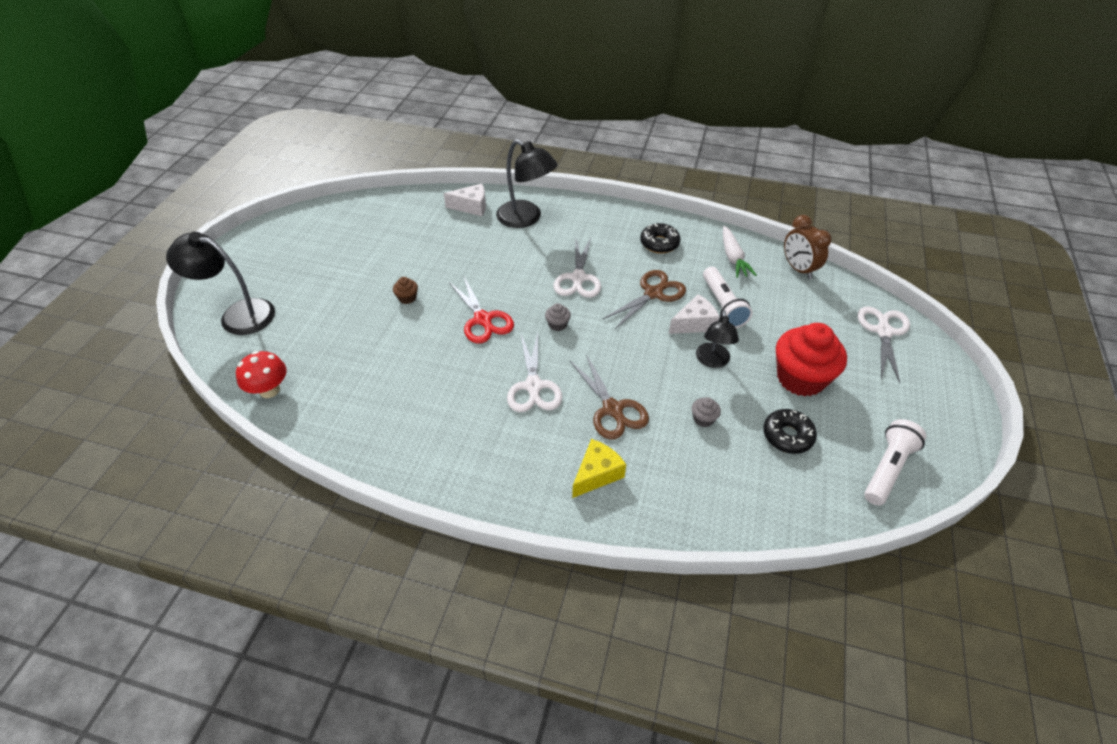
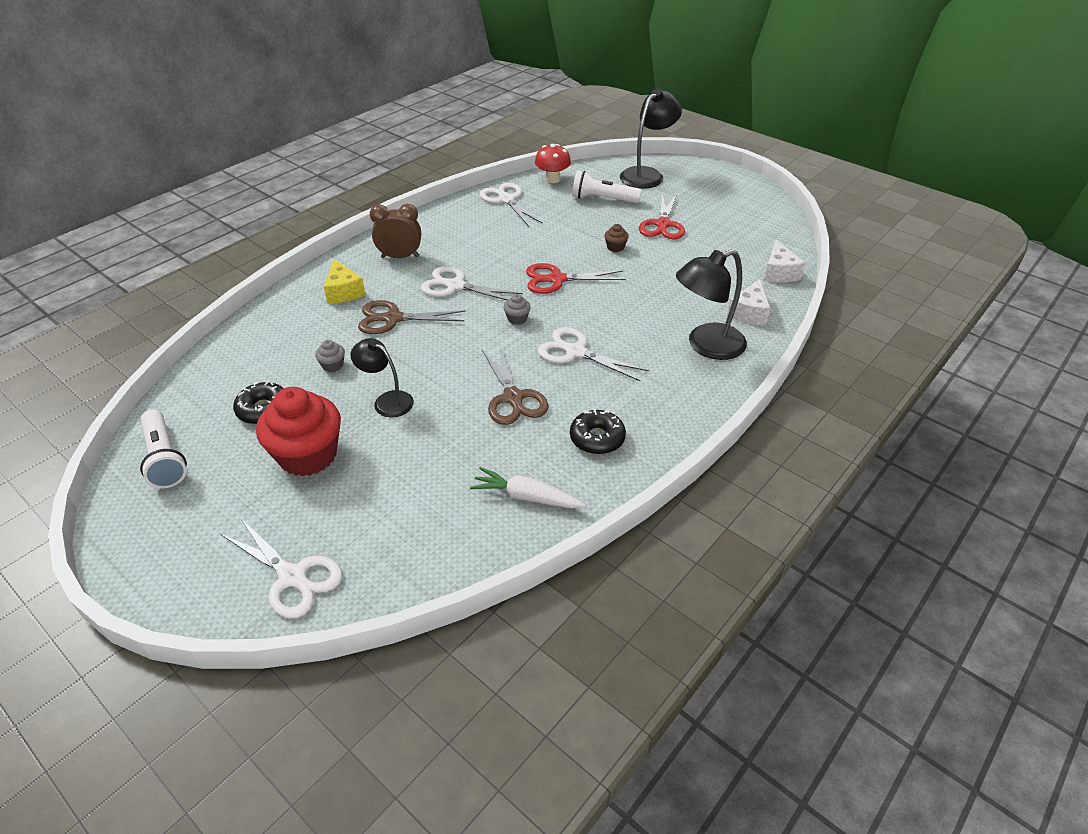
camera: 115 degrees right, 5 degrees down
(336, 414) = (506, 200): none -> white scissors
(350, 278) = (662, 224): none -> red scissors
(694, 323) = (445, 410): white cheese -> white cheese (779, 272)
(722, 305) = (453, 445): white flashlight -> white flashlight (602, 199)
(798, 269) = (459, 556): brown clock -> brown clock (400, 257)

